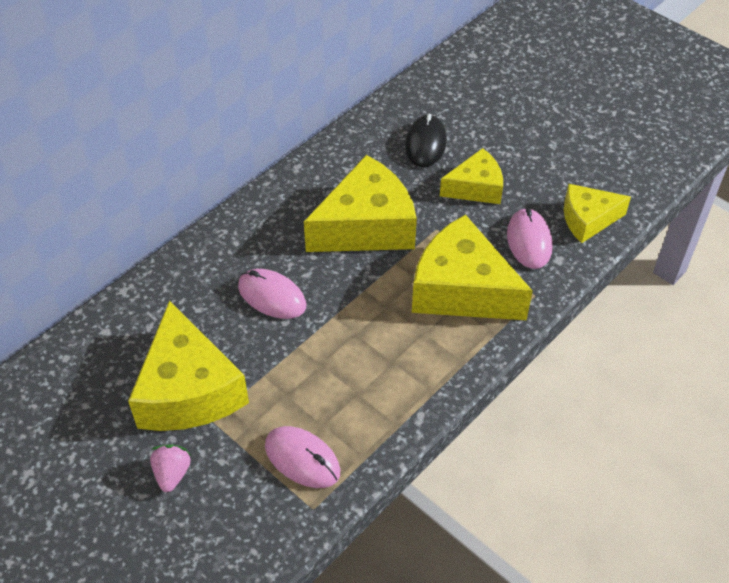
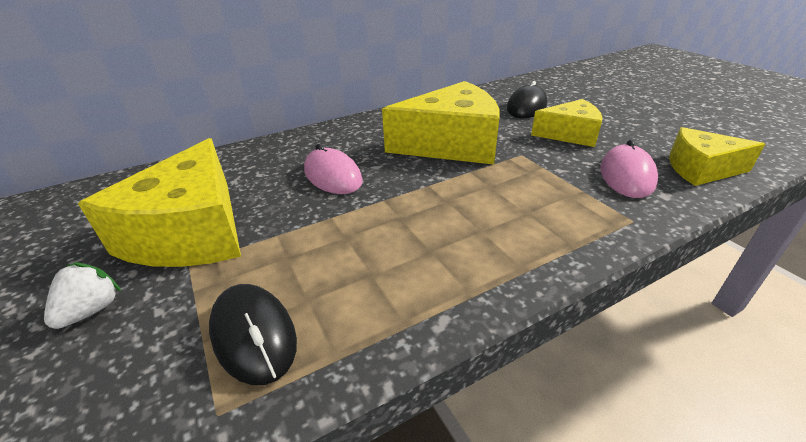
camera: 20 degrees right, 15 degrees down
(172, 474) = (92, 310): pink strawberry -> white strawberry
(302, 459) = (254, 335): pink mouse -> black mouse
(461, 289) = (538, 201): yellow cheese -> none

